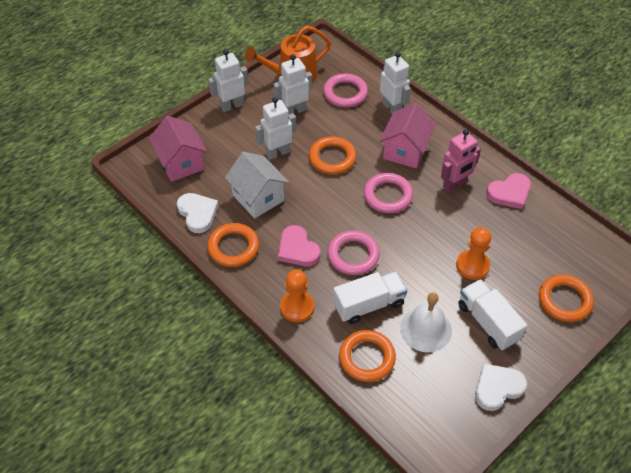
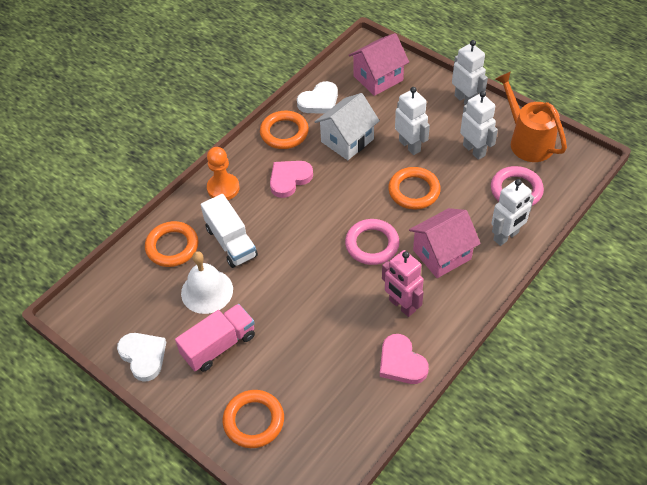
camera: 85 degrees right, 0 degrees up
(353, 255) = (288, 223): pink ring -> none
(405, 151) = (442, 254): pink house -> pink house turned 45 degrees counterclockwise
(472, 265) = (290, 328): orange pawn -> none
(488, 322) = (219, 345): white truck -> pink truck

